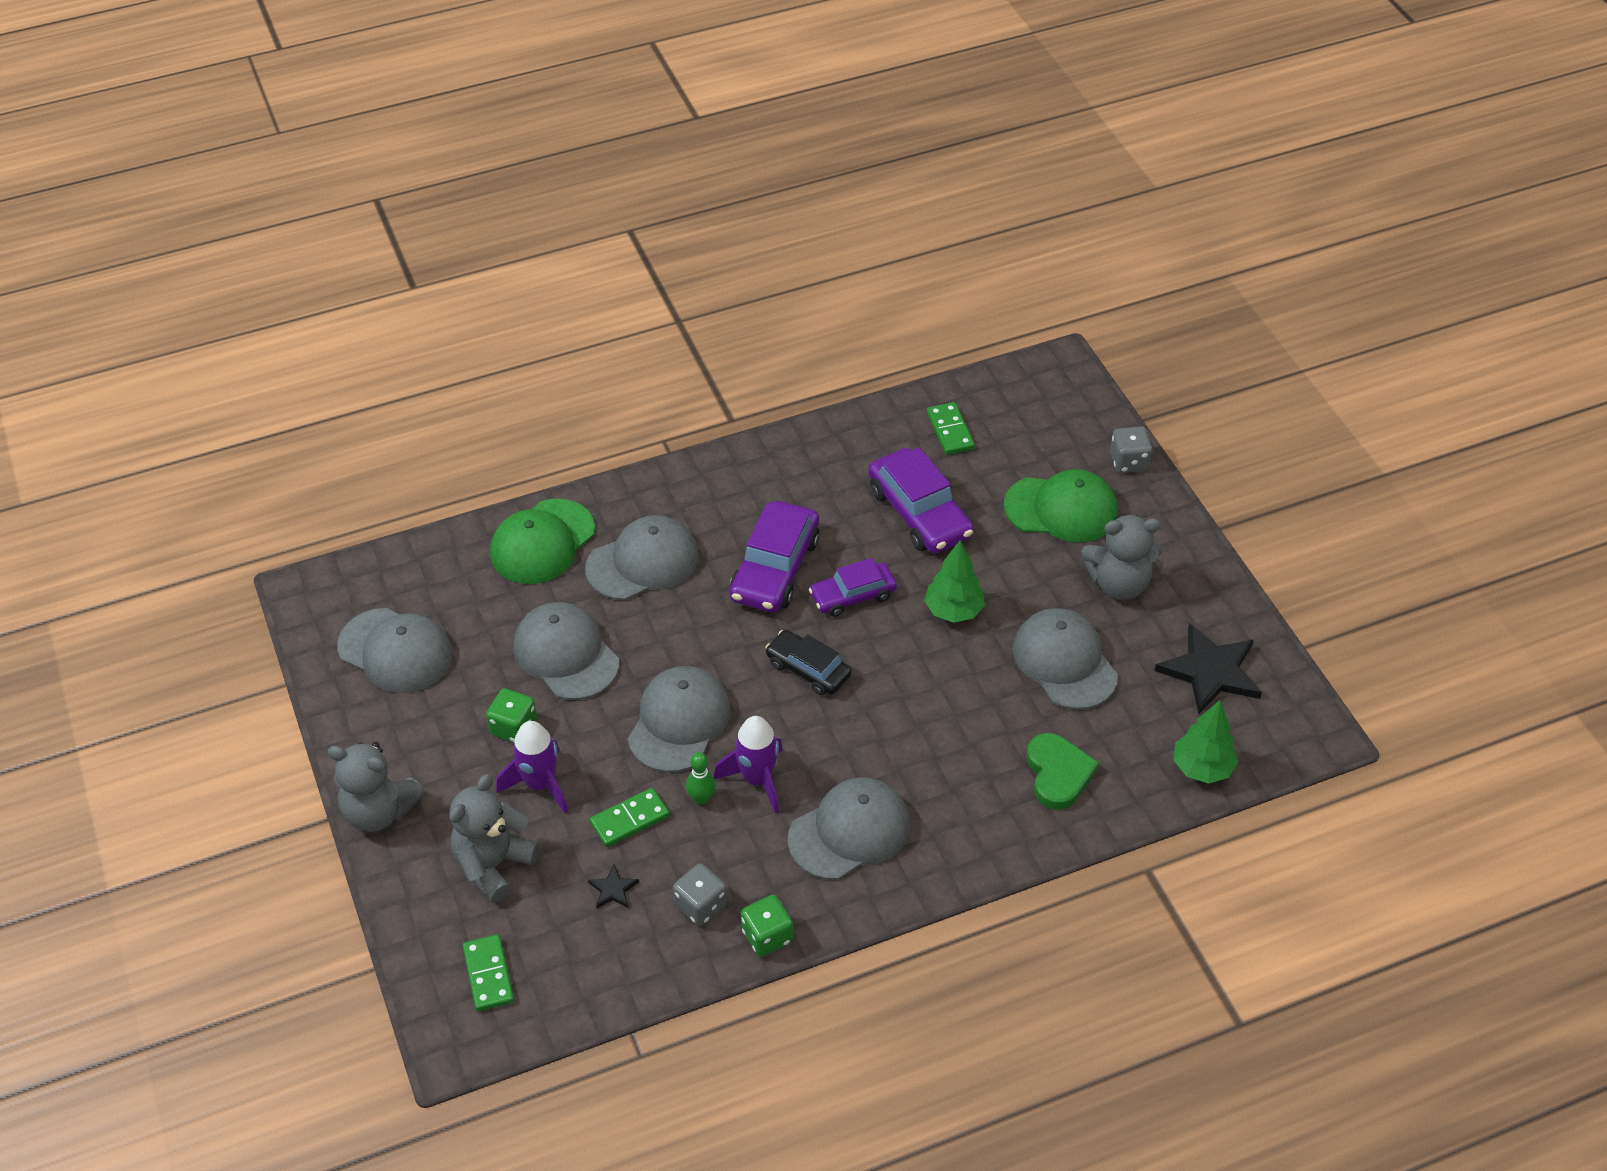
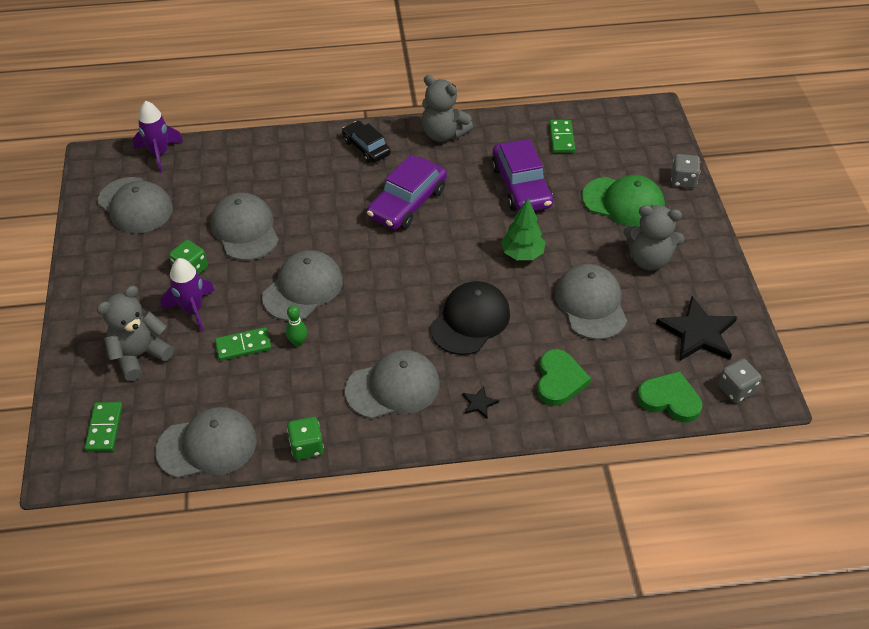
camera: 15 degrees right, 0 degrees up
(379, 811) = (80, 304): grey teddy bear -> grey teddy bear (443, 134)
(542, 542) = (258, 157): green cap -> none
(613, 889) = (213, 390): black star -> black star (479, 403)
(643, 562) = (319, 182): grey cap -> grey cap (207, 445)
(701, 905) = (268, 415): grey dice -> grey dice (736, 389)
(757, 779) = (341, 338): purple rocket -> purple rocket (159, 153)
(808, 669) = (405, 272): black car -> black car (366, 147)
(852, 595) = (454, 230): purple car -> none
(917, 718) = (470, 320): none -> black cap
(1202, 768) = (669, 399): green tree -> green heart

